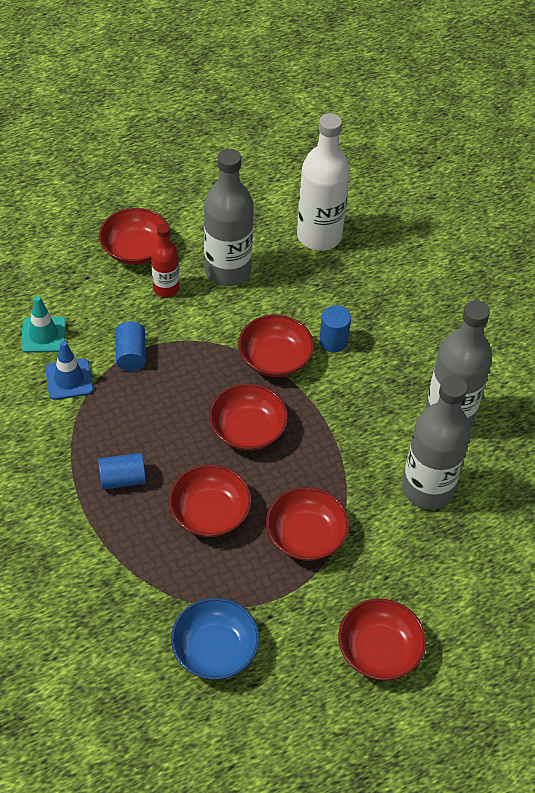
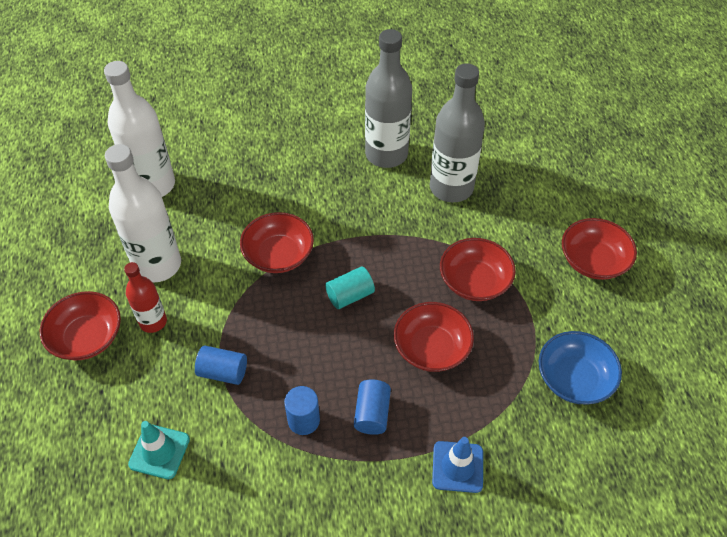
camera: 70 degrees left, 0 degrees up
(69, 379) = (230, 438): blue traffic cone -> blue traffic cone (457, 467)
(227, 271) = (158, 265): grey bottle -> white bottle
(247, 429) = (350, 295): red bowl -> turquoise cylinder
(333, 341) = (278, 207): blue cylinder -> blue cylinder (303, 420)

